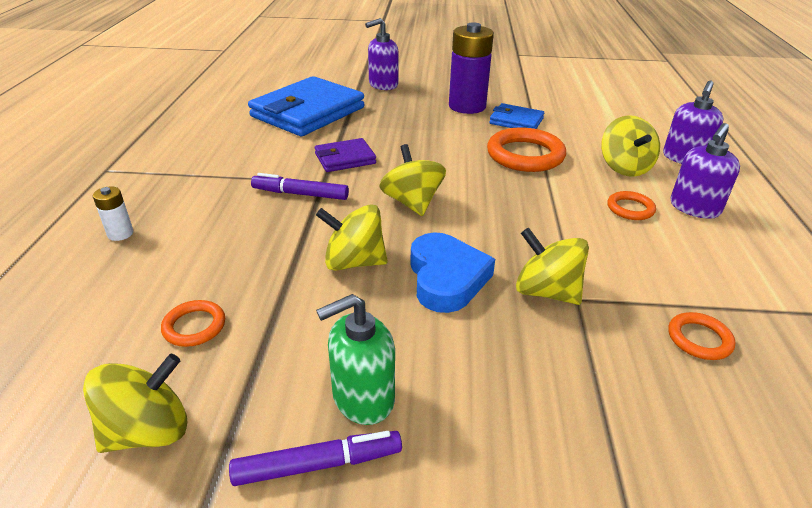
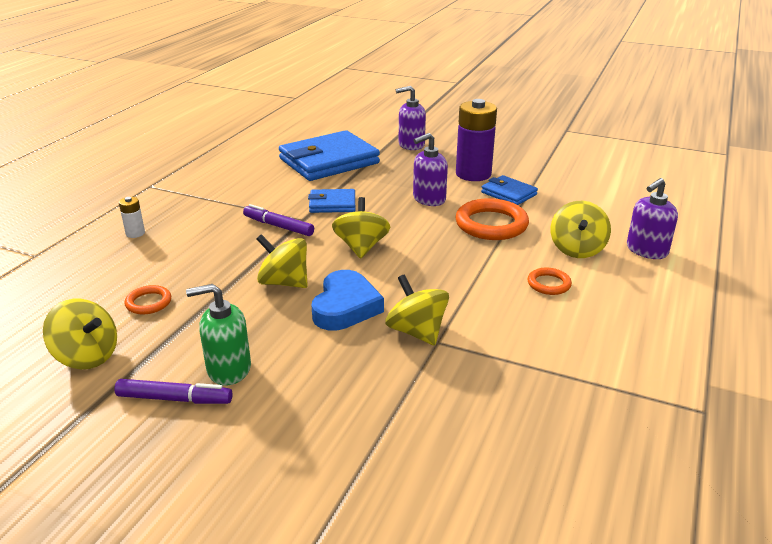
camera: 20 degrees right, 5 degrees down
(148, 431) = (87, 356): yellow spinning top -> yellow spinning top turned 45 degrees clockwise
(345, 159) = (332, 204): purple wallet -> blue wallet
(694, 208) = (612, 294): purple soap dispenser -> purple soap dispenser (429, 199)
(699, 339) = (513, 390): orange ring -> none

